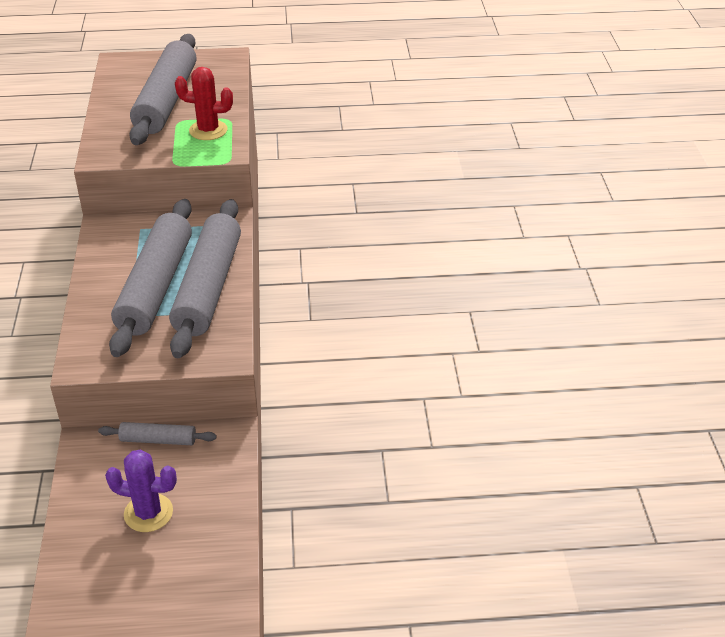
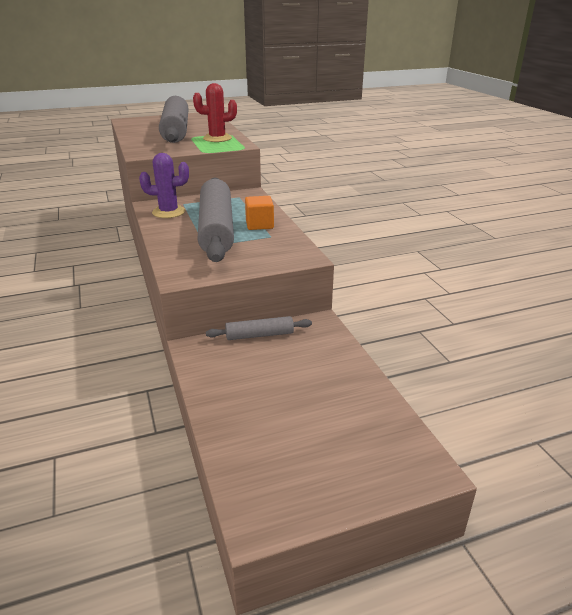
camera: 15 degrees left, 10 degrees down
(148, 513) = (283, 386): purple cactus -> purple cactus (168, 212)
(209, 287) = (259, 225): grey rolling pin -> orange cube

